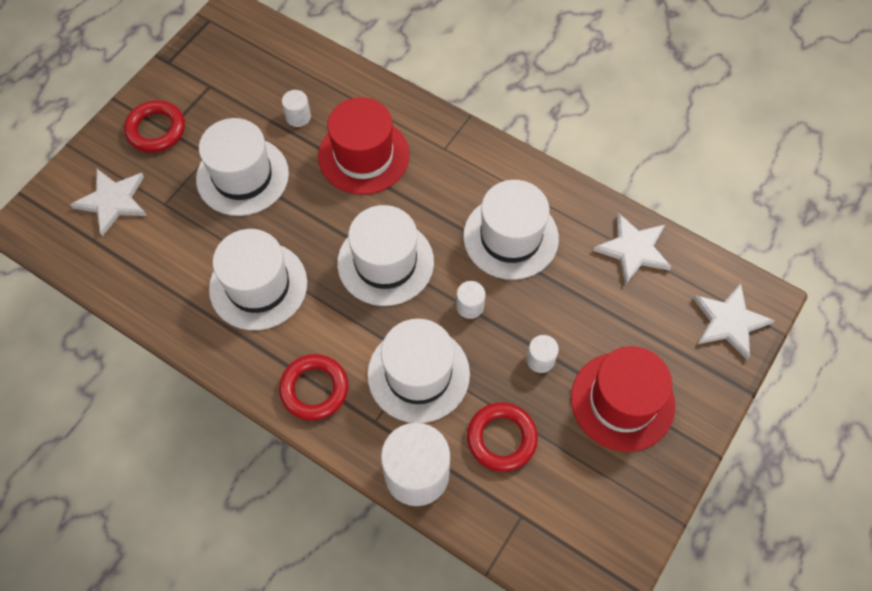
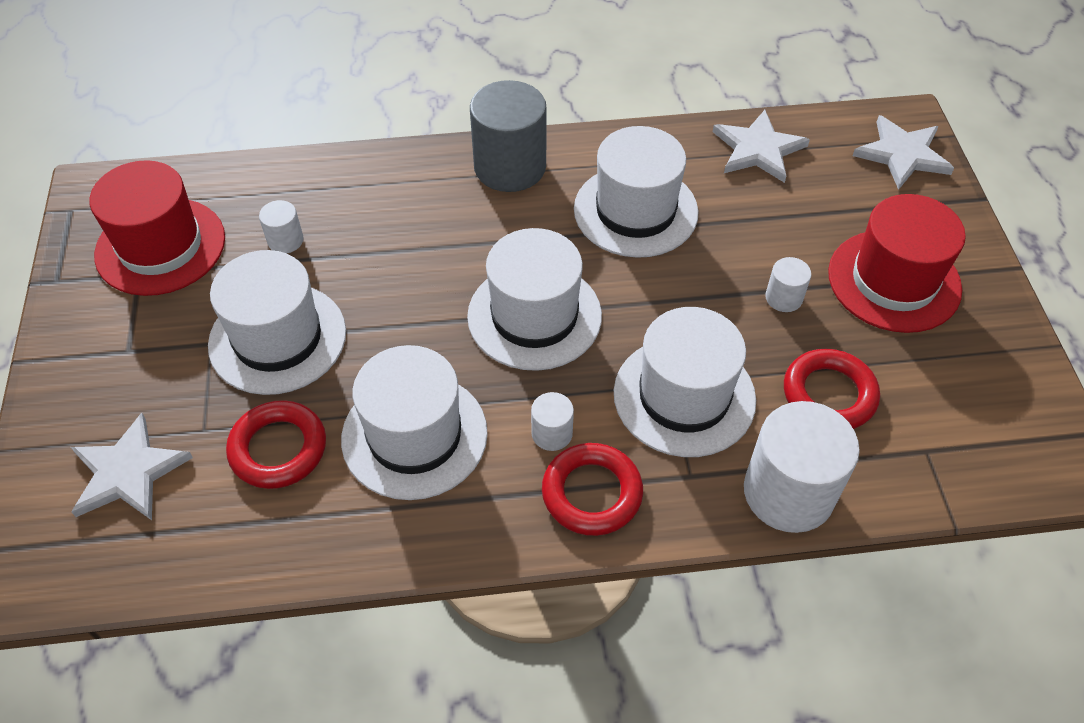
camera: 40 degrees left, 10 degrees down
(156, 130) = (111, 359): red ring -> red ring (278, 449)
(364, 156) = (402, 232): red hat -> red hat (160, 246)
(465, 154) = (510, 167): none -> grey cylinder
(470, 306) = (665, 297): white cylinder -> white cylinder (552, 433)

